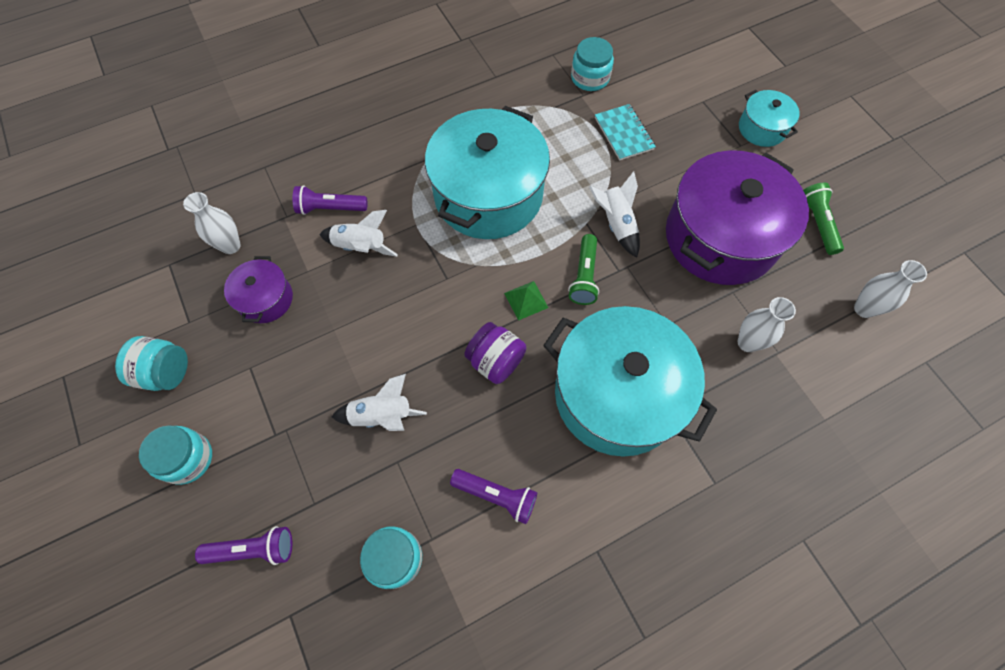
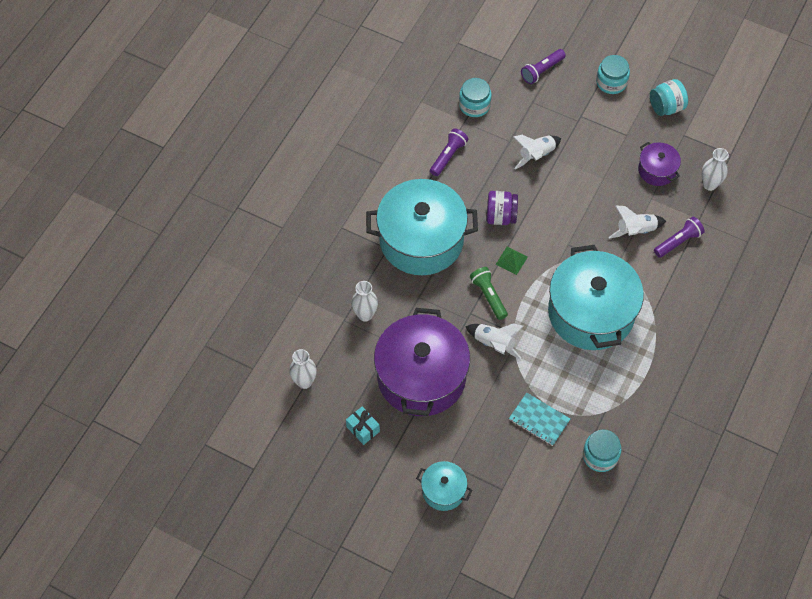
camera: 145 degrees right, 5 degrees down
(496, 496) = (448, 156): purple flashlight -> purple flashlight turned 135 degrees clockwise
(817, 223) = (363, 429): green flashlight -> turquoise gift

